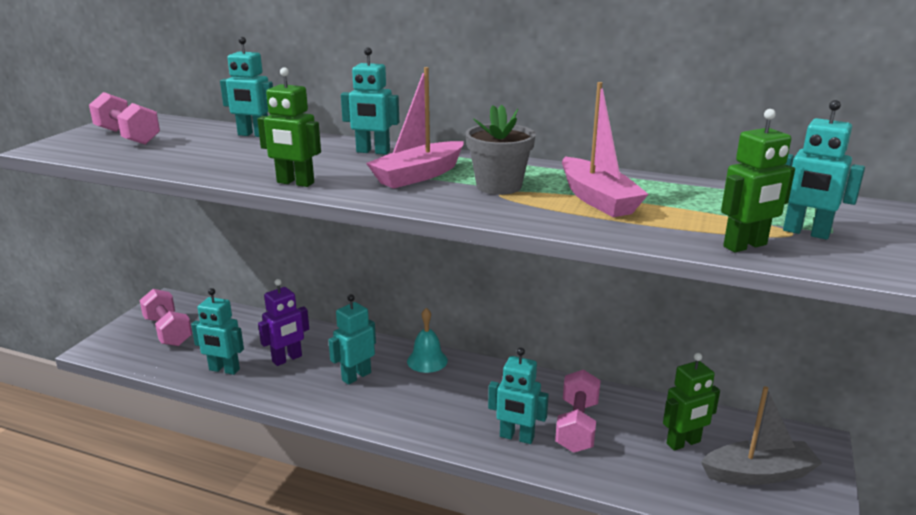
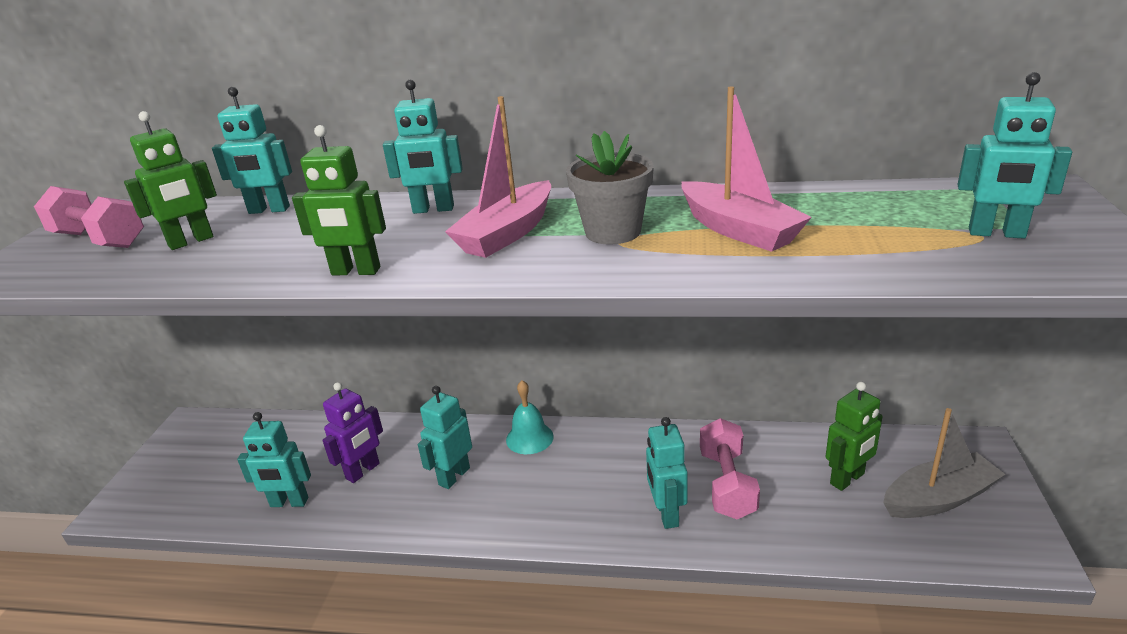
camera: 10 degrees left, 5 degrees up
(168, 331) = (201, 465): pink dumbbell -> none
(516, 437) = (666, 514): turquoise robot -> turquoise robot turned 75 degrees clockwise
(745, 246) = (945, 264): green robot -> green robot (191, 242)

